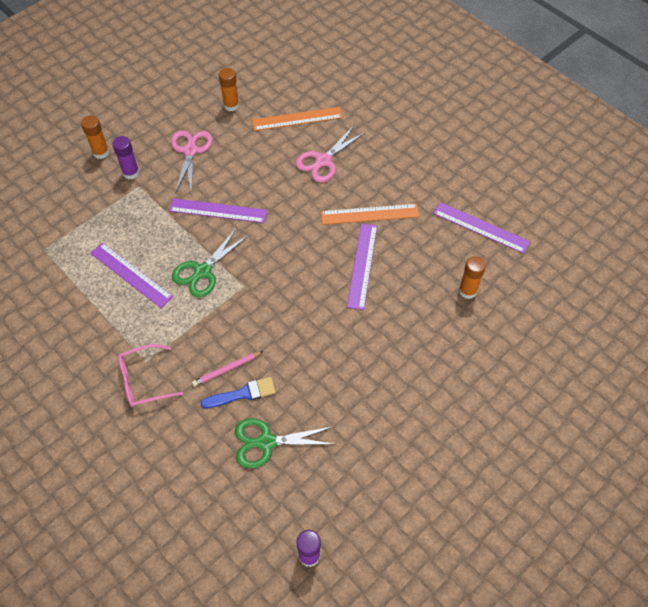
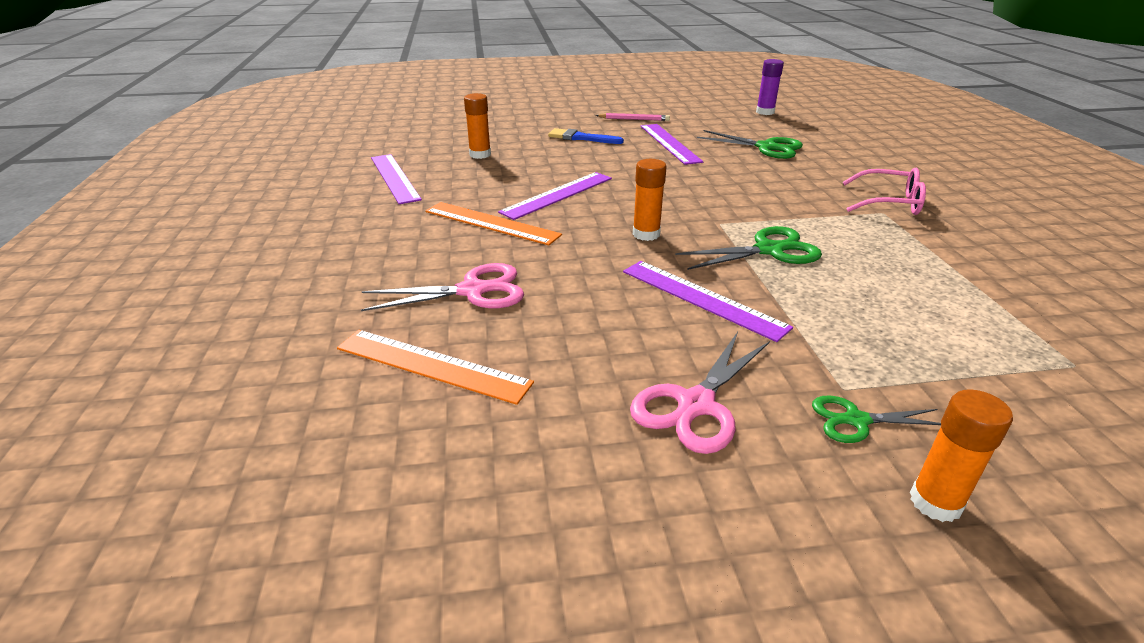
camera: 145 degrees left, 25 degrees down
(131, 173) = (856, 420): purple glue stick -> green scissors
(131, 274) = (889, 281): purple ruler -> purple ruler (669, 143)
(227, 369) = (782, 184): pink pencil -> pink pencil (634, 119)
(231, 105) = (529, 459): orange glue stick -> orange glue stick (646, 234)
(242, 394) = (773, 169): blue brush -> blue brush (581, 138)

